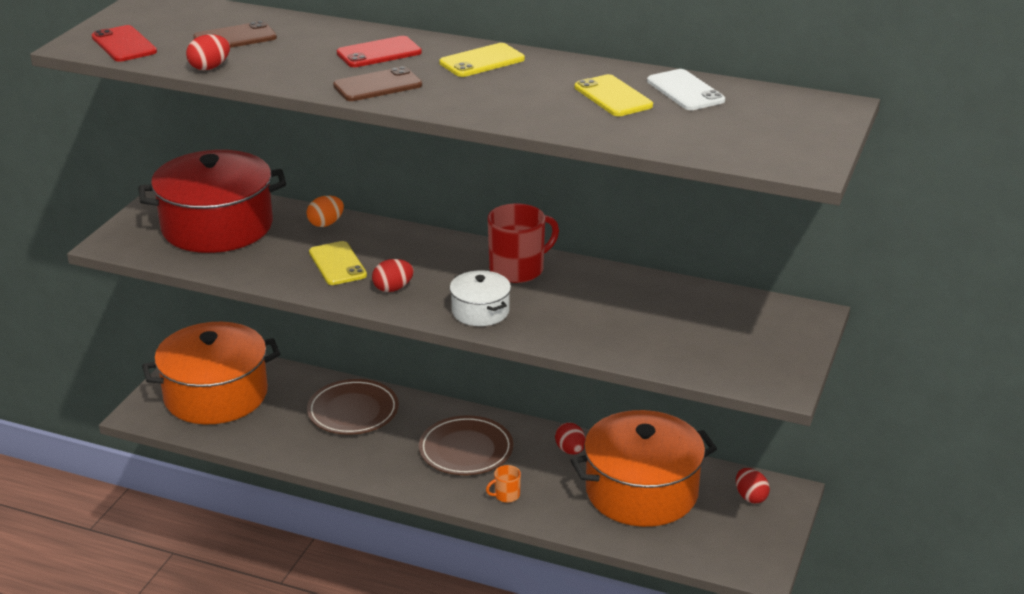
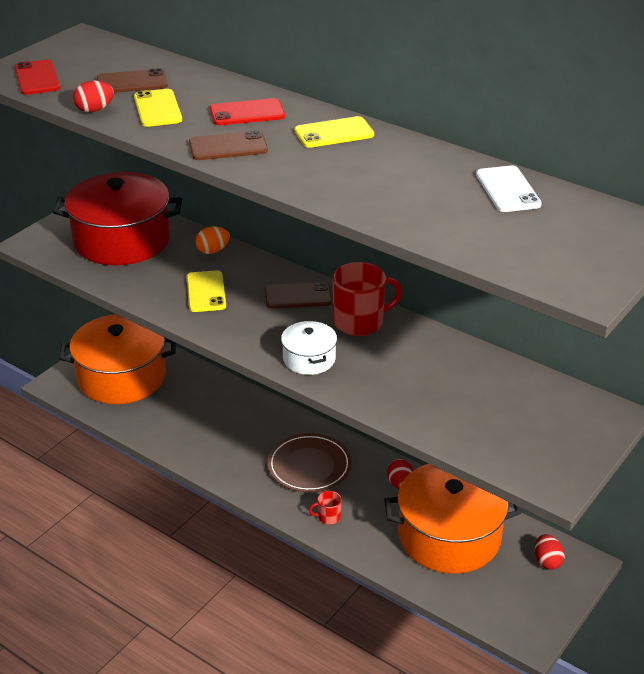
camera: 15 degrees right, 5 degrees up
(353, 411) = (227, 412): brown plate -> none
(393, 288) = (243, 324): red egg -> none
(440, 254) = (298, 296): none -> brown phone
(506, 495) = (328, 517): orange mug -> red mug
(613, 96) = (435, 187): yellow phone -> yellow phone (157, 109)

